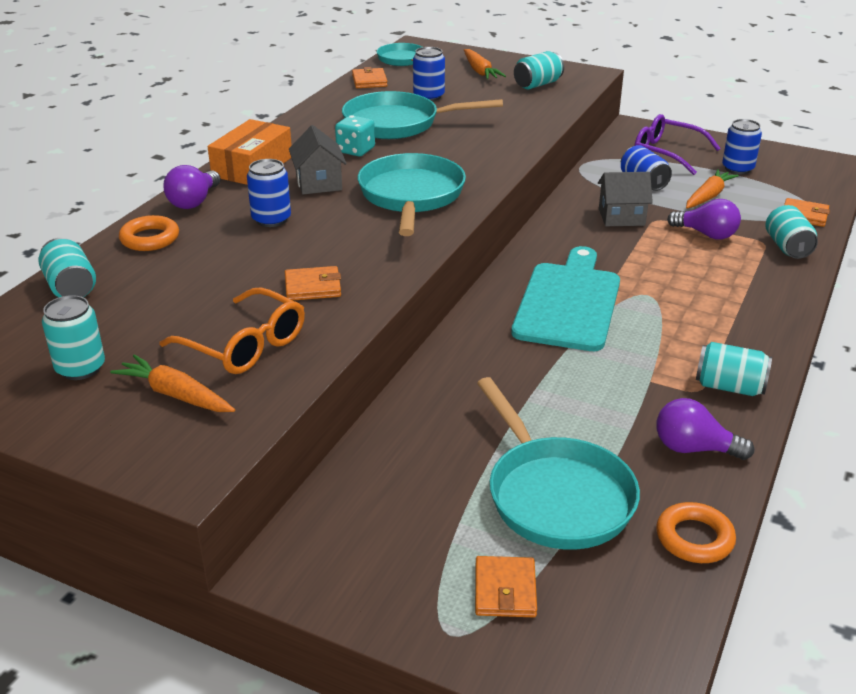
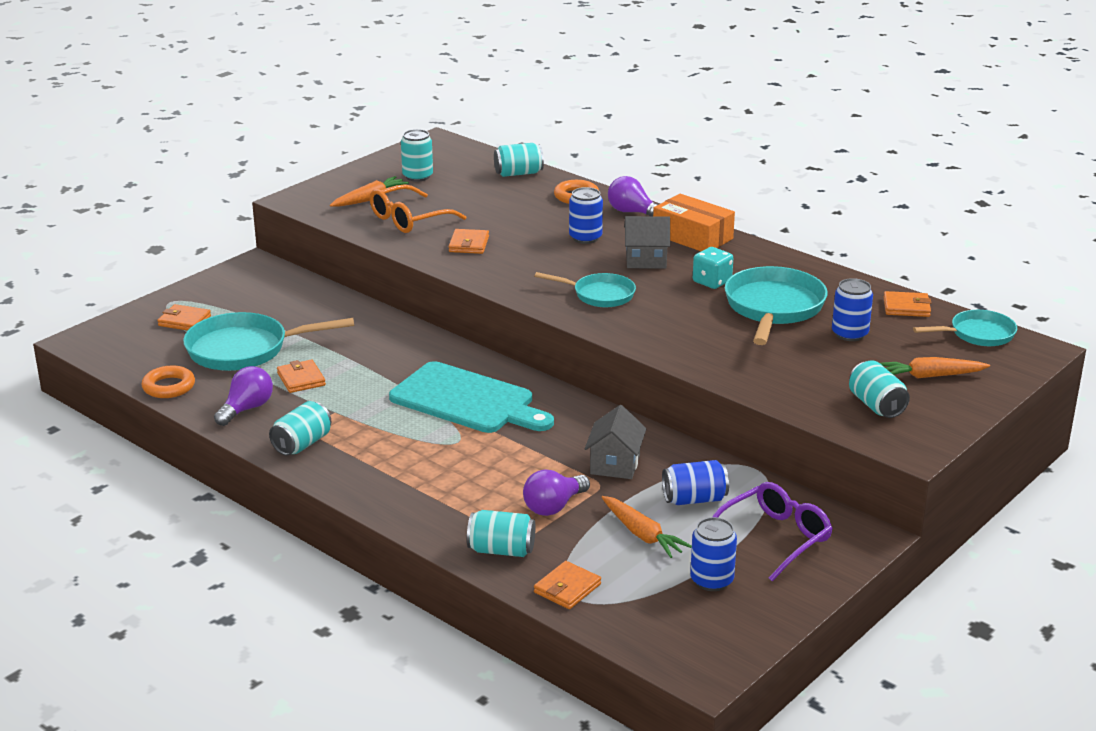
camera: 105 degrees right, 5 degrees down
(411, 196) = (600, 295): turquoise pan -> turquoise pan, size x0.60
(598, 424) = (301, 379): none -> orange wallet

